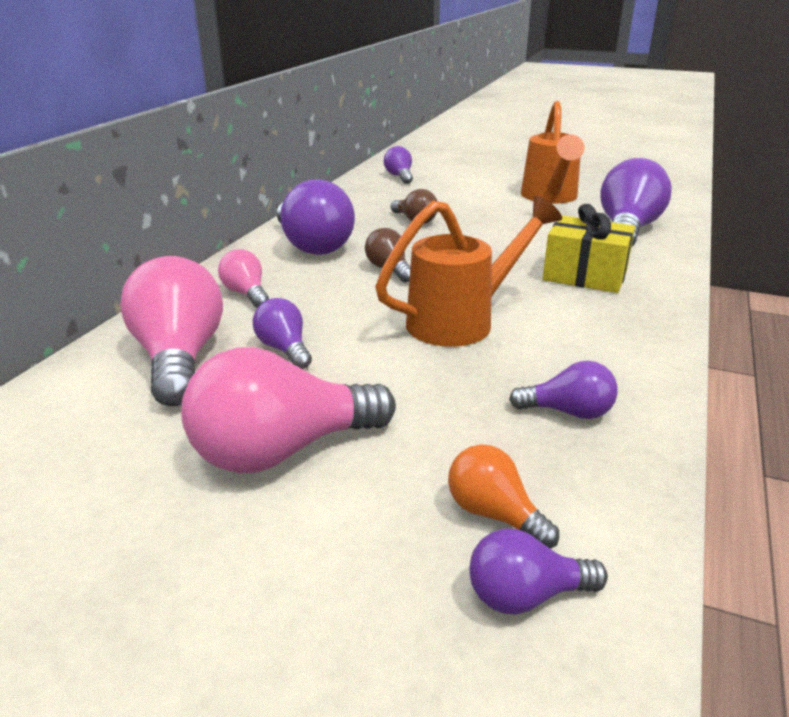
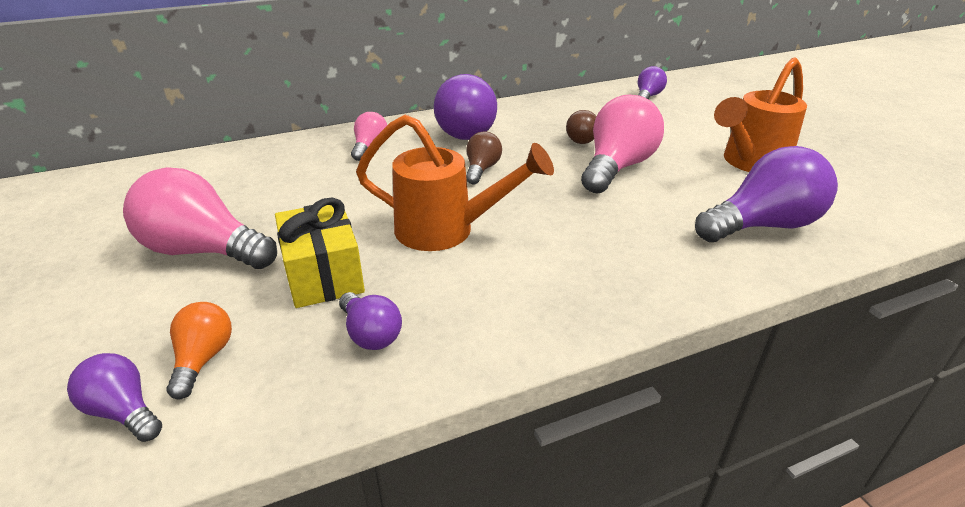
camera: 45 degrees right, 5 degrees up
(179, 358) = (267, 171): pink light bulb -> pink light bulb (617, 167)
(284, 349) = (318, 193): purple light bulb -> none
(585, 275) = (619, 245): yellow gift -> yellow gift (324, 275)

